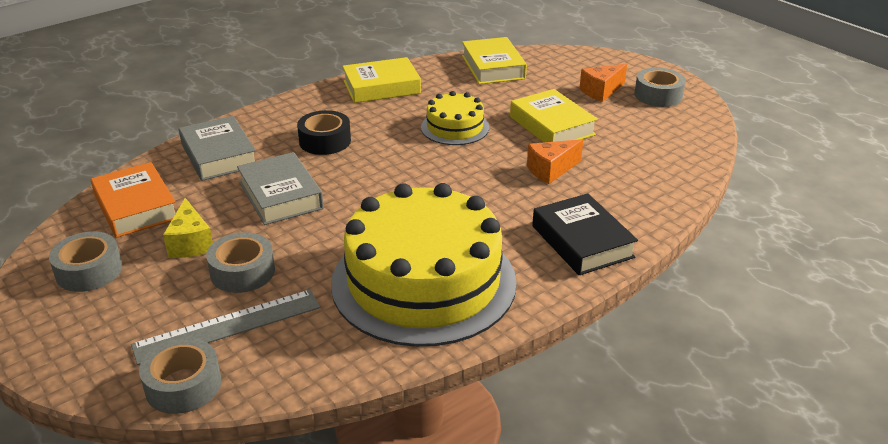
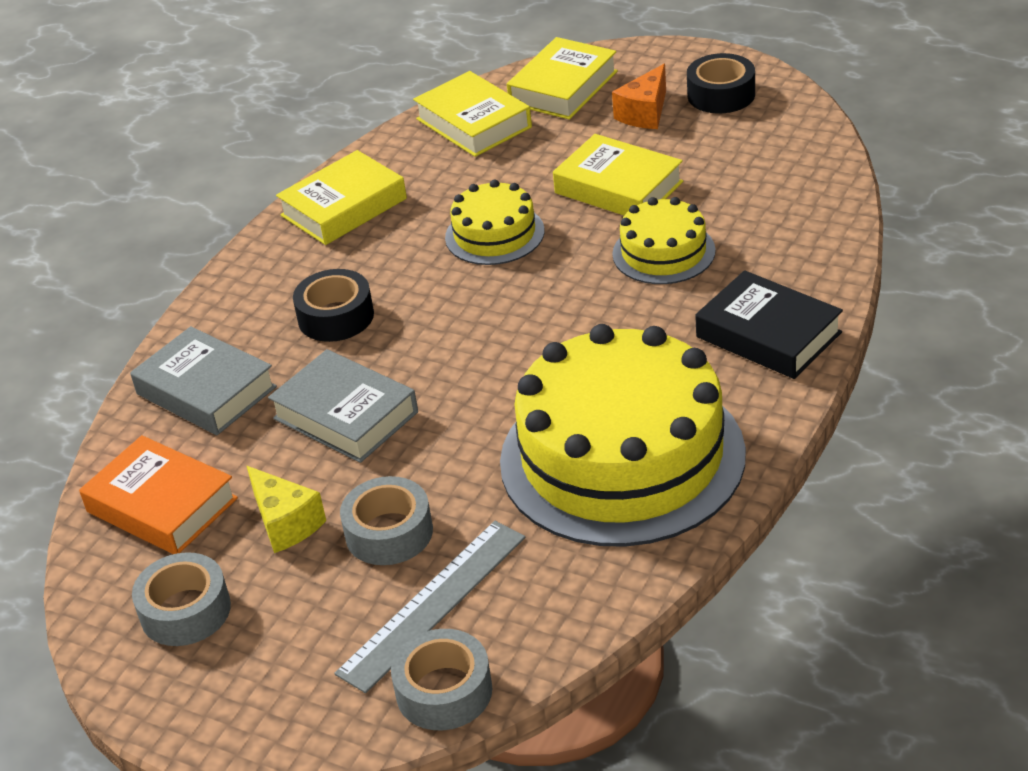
camera: 20 degrees left, 5 degrees up
(551, 170) = (663, 252): orange cheese -> yellow cake
(561, 64) = (563, 87): none -> yellow book
(658, 95) = (721, 95): grey tape -> black tape

